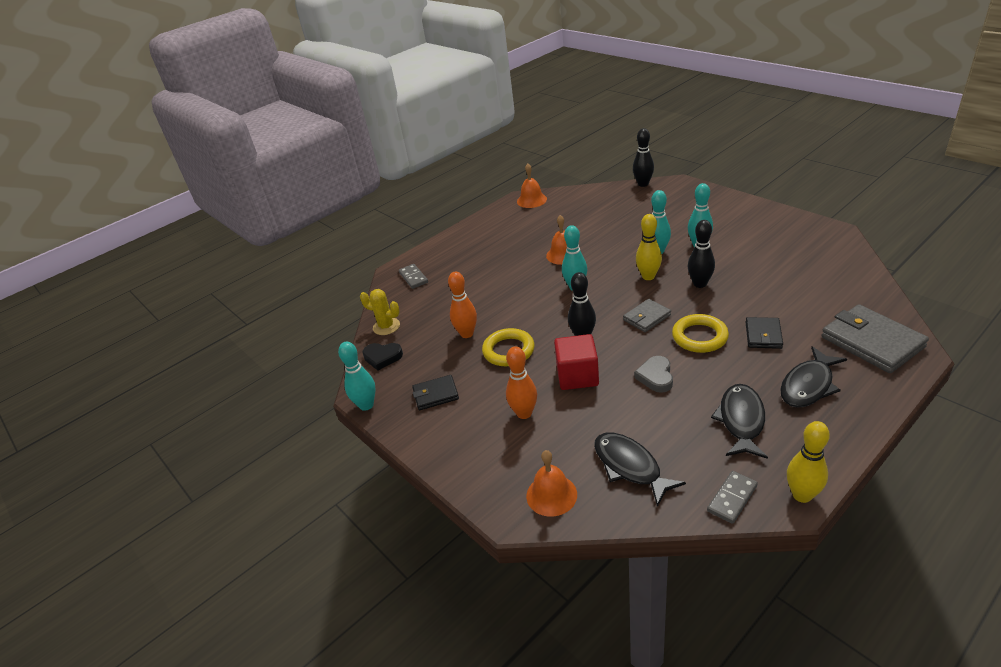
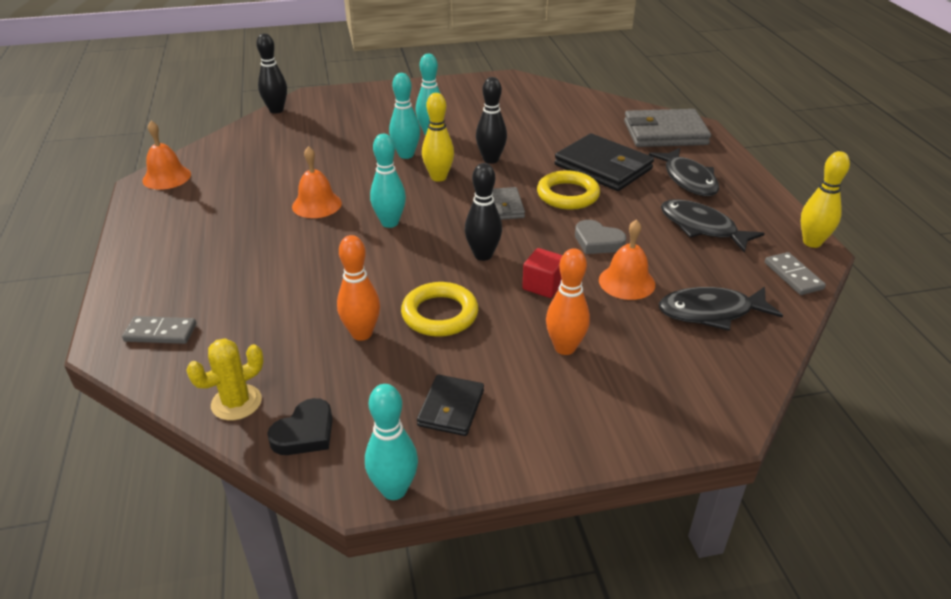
camera: 65 degrees left, 0 degrees up
(551, 495) = (712, 381): orange bell -> orange bell (626, 282)
(577, 376) = (543, 286): red cube -> red cube, size x0.65
(763, 335) = (603, 167): black wallet -> black wallet, size x1.78

